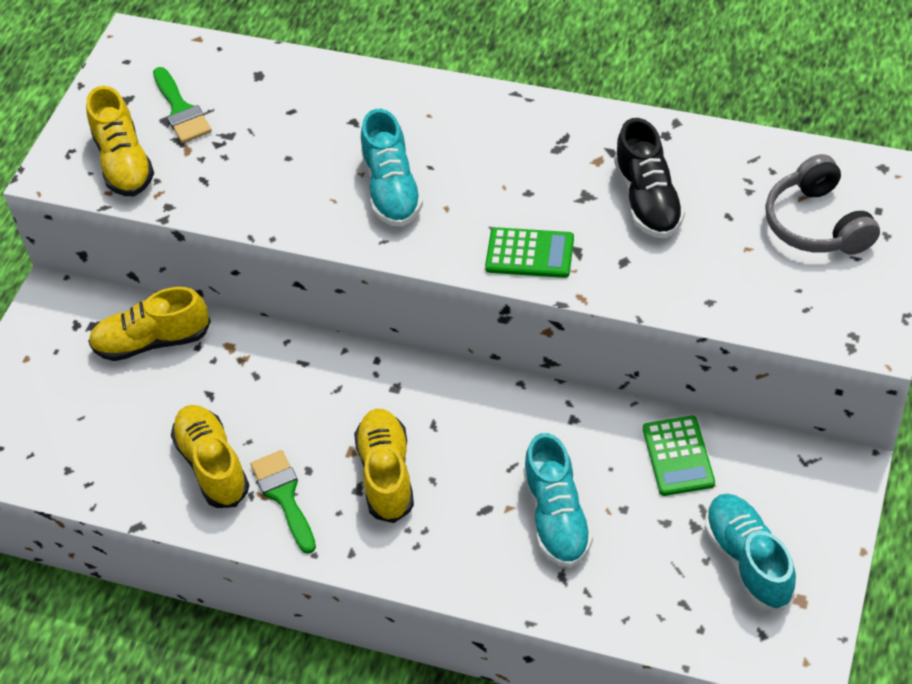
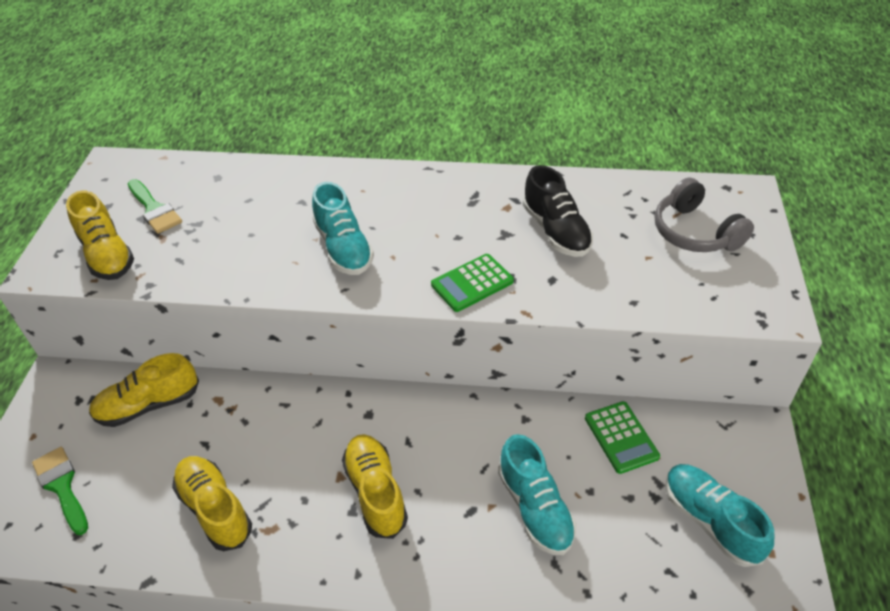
camera: 15 degrees left, 5 degrees down
(284, 496) = (286, 528): green brush -> green brush (62, 486)
(529, 253) = (472, 283): green calculator -> green calculator turned 150 degrees clockwise

